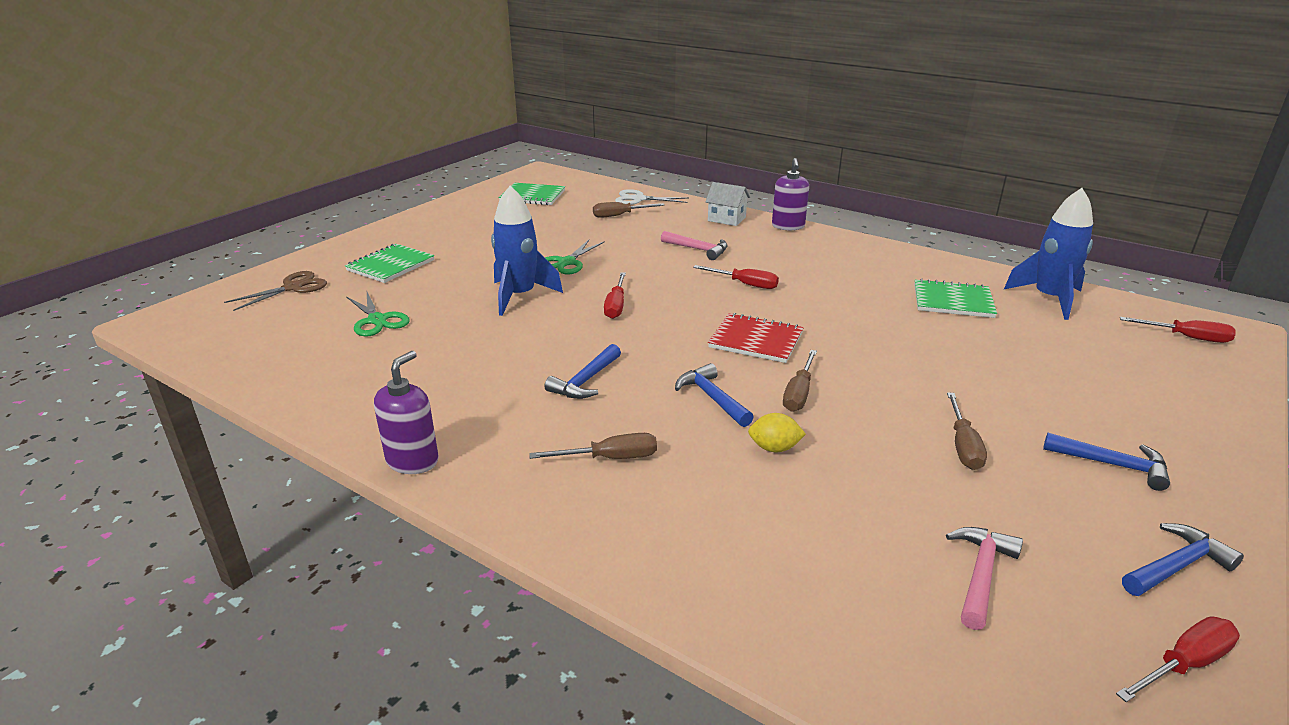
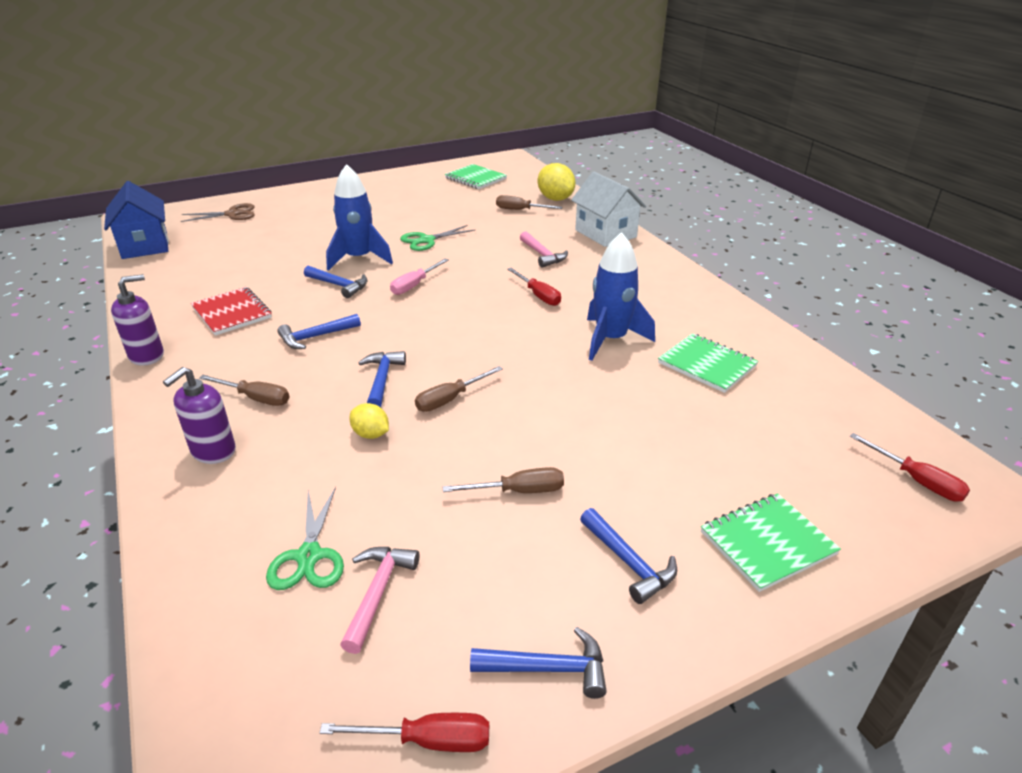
camera: 30 degrees right, 5 degrees up
(220, 348) = (145, 245): none -> blue house
(377, 320) = (249, 251): green scissors -> green scissors (309, 556)
(391, 265) = (308, 212): green notebook -> green notebook (767, 543)
(536, 326) = (339, 285): none -> blue hammer
(616, 306) = (414, 285): red screwdriver -> pink screwdriver
(638, 199) = (555, 199): white scissors -> yellow lemon
(726, 219) = (605, 233): white house -> white house, size x1.61
(756, 340) = (479, 345): red notebook -> red notebook (232, 313)
(788, 226) = (652, 253): purple soap dispenser -> purple soap dispenser (213, 451)
(963, 446) = (518, 491): brown screwdriver -> brown screwdriver turned 135 degrees counterclockwise
(980, 574) = (378, 593): pink hammer -> pink hammer turned 45 degrees counterclockwise
(1049, 299) = (815, 393): blue rocket -> blue rocket (611, 339)

